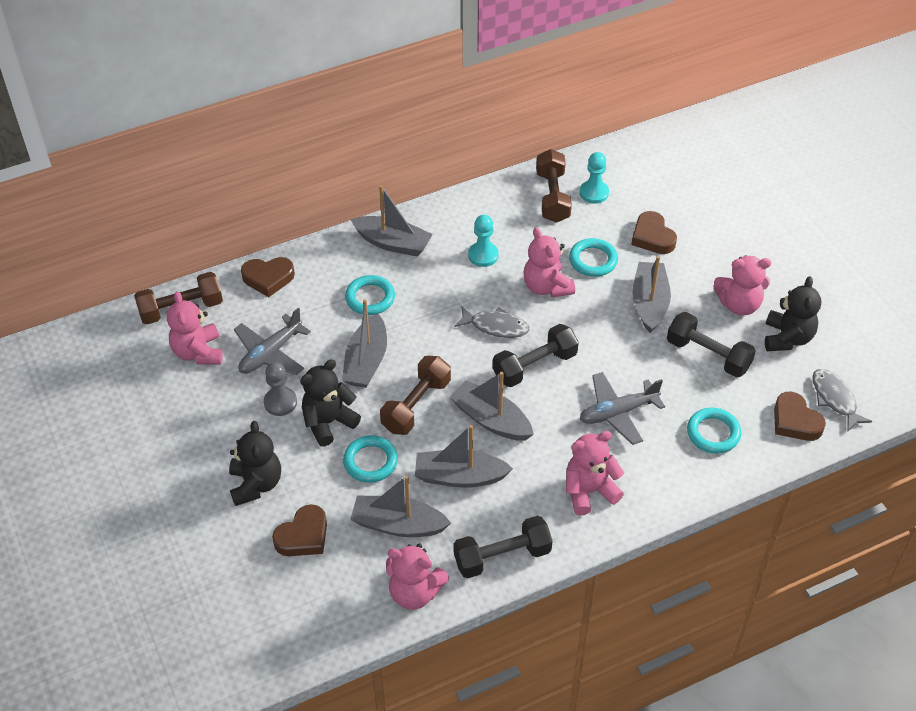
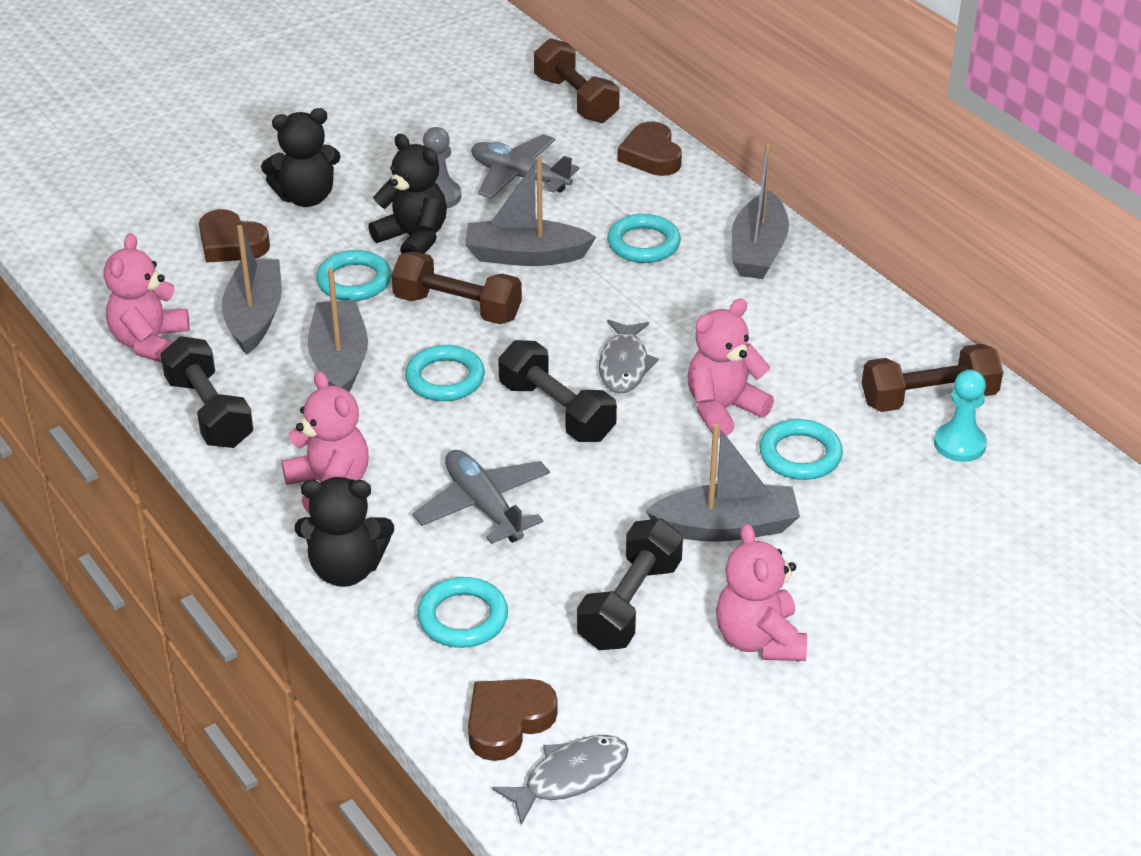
camera: 80 degrees right, 10 degrees down
(198, 352) = (507, 123): pink teddy bear -> none
(483, 255) = (766, 338): turquoise pawn -> none
(491, 419) = (445, 378): grey boat -> turquoise ring
(652, 237) = (883, 521): brown heart -> none
(787, 338) = (698, 708): black teddy bear -> black teddy bear (346, 569)

